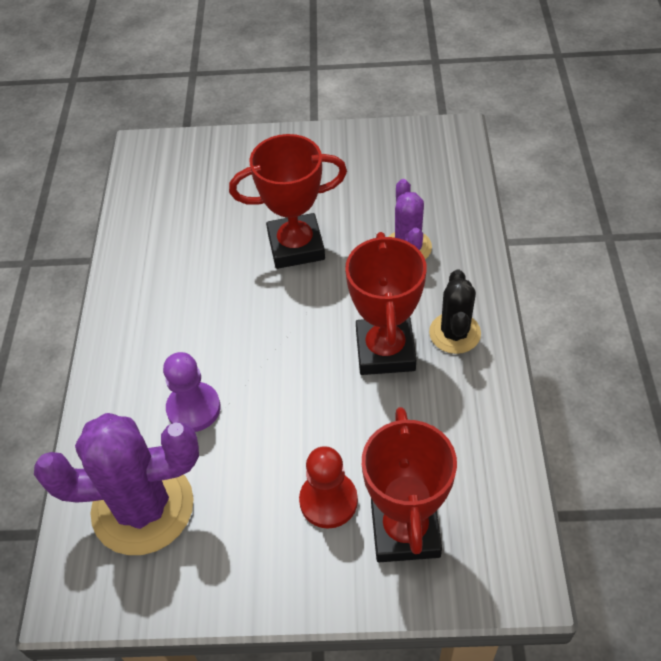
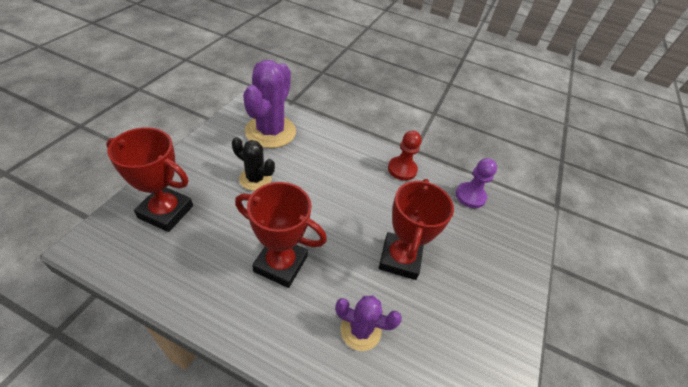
camera: 105 degrees right, 5 degrees down
(193, 408) = (309, 165): purple pawn -> purple pawn (470, 196)
(328, 501) = (212, 190): red pawn -> red pawn (402, 169)
(454, 333) = (263, 314): black cactus -> black cactus (255, 179)

